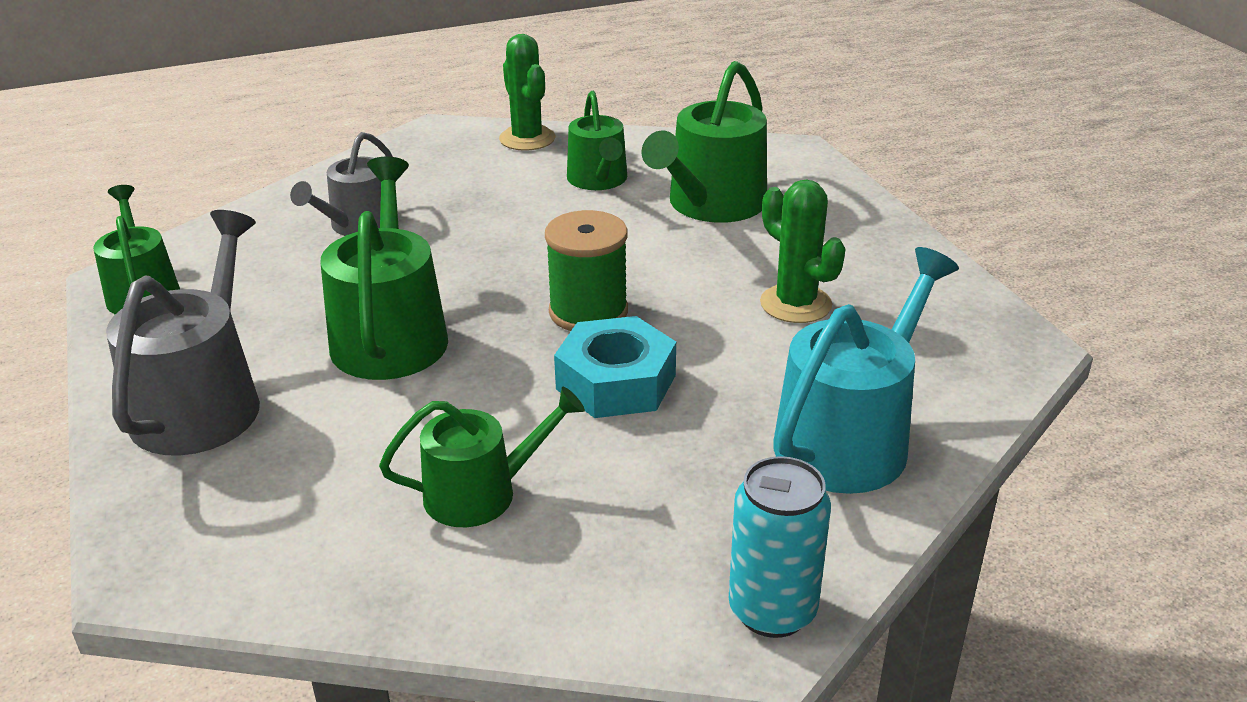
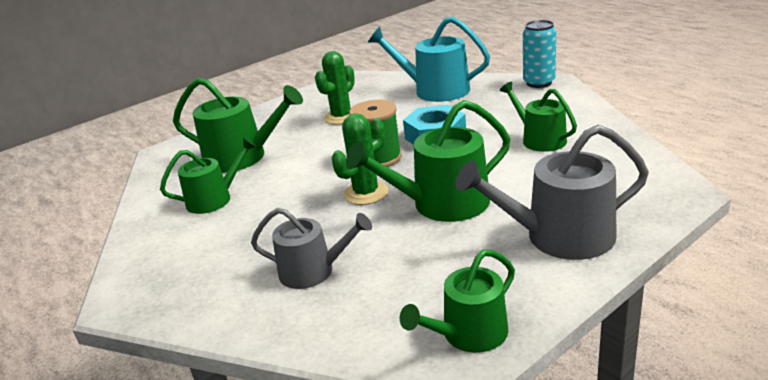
camera: 105 degrees left, 5 degrees down
(527, 139) = (142, 248): green cactus -> green cactus (366, 193)

